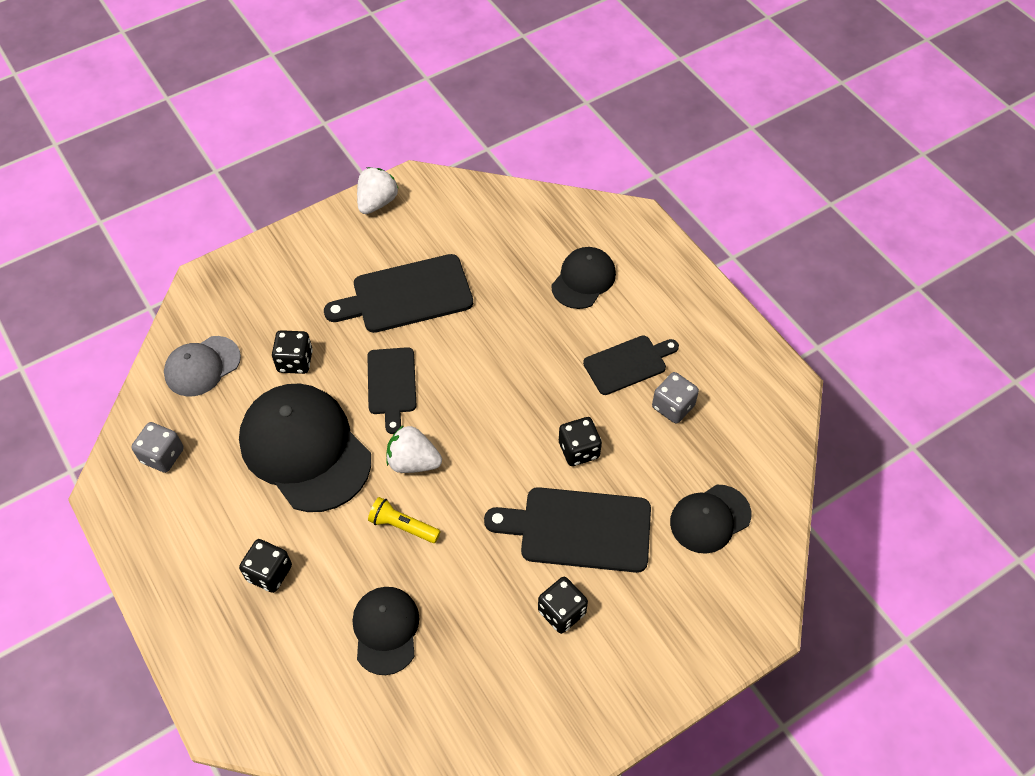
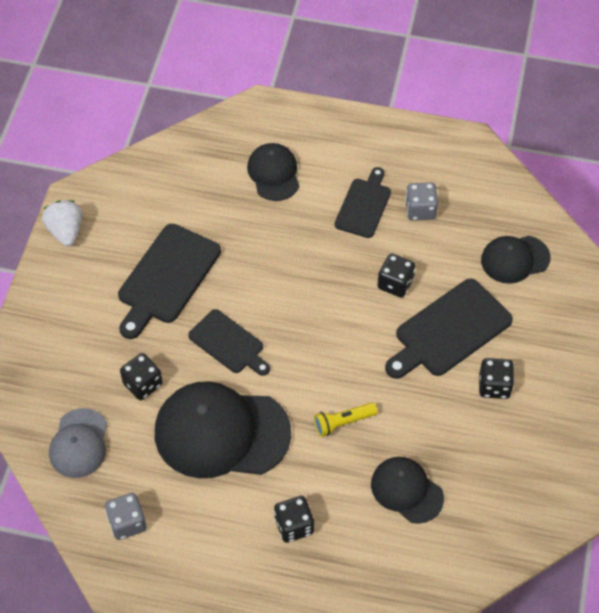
camera: 45 degrees left, 0 degrees up
(413, 462) = (302, 379): white strawberry -> none
(710, 519) = (515, 259): black cap -> black cap turned 60 degrees clockwise

